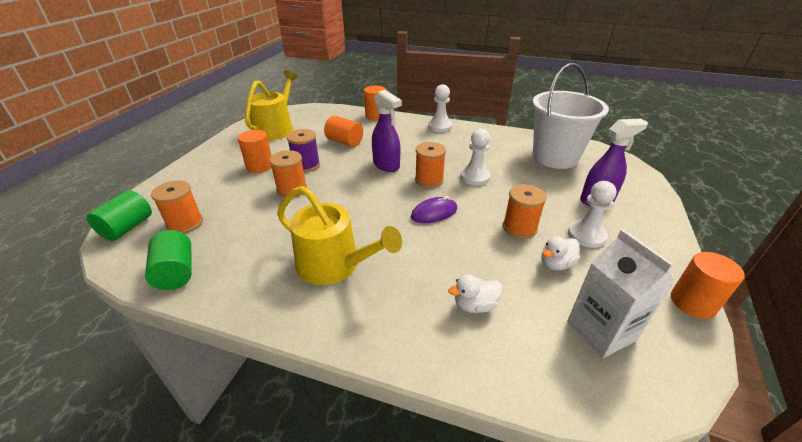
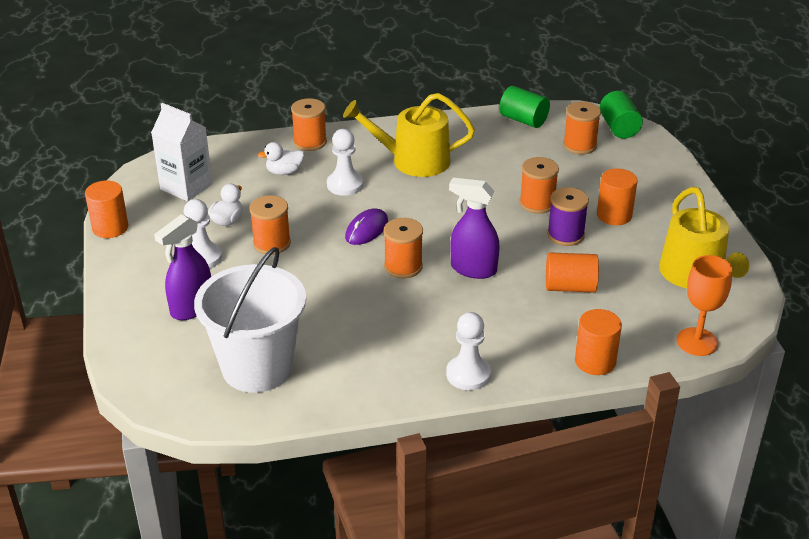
camera: 150 degrees right, 0 degrees up
(322, 110) = (697, 342): none -> orange goblet
(419, 344) = (310, 142): none -> orange spool
(474, 305) = (284, 172): white duck -> white duck turned 150 degrees counterclockwise
(475, 177) = (351, 290): white pawn -> white pawn (345, 185)

